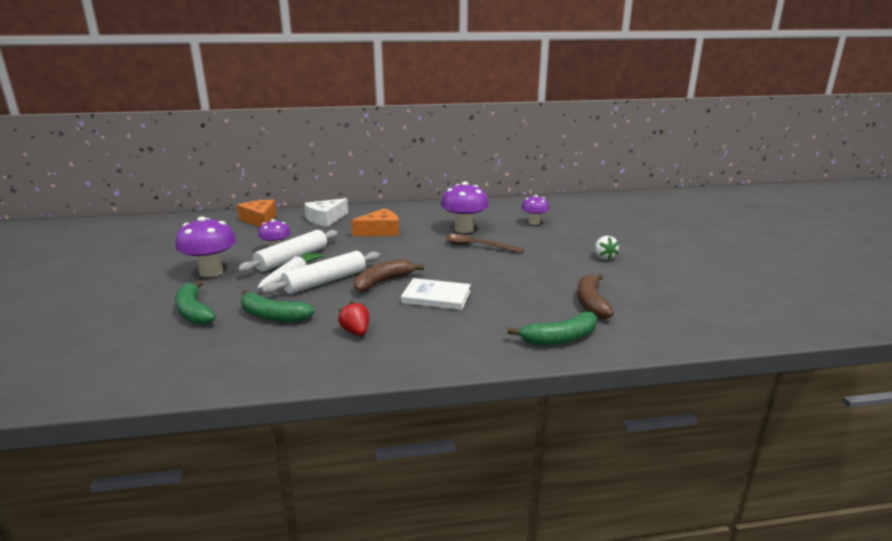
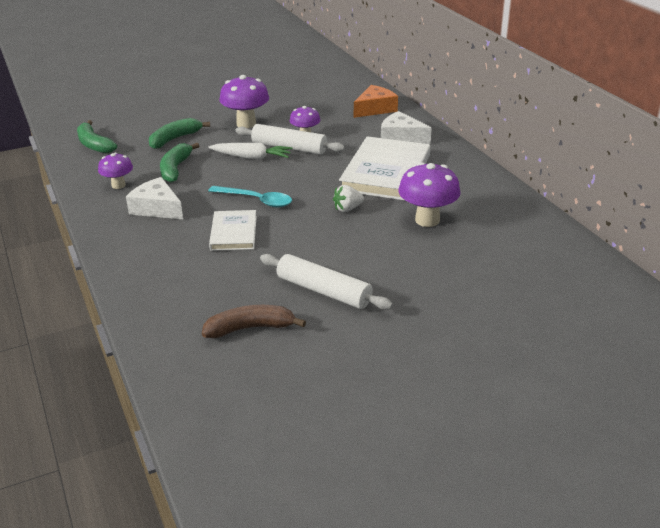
camera: 75 degrees right, 10 degrees up
(325, 281) = (247, 173): white rolling pin -> white rolling pin (323, 291)
(356, 332) = (157, 208): red strawberry -> white cheese
(380, 231) = (386, 172): orange cheese -> white book
(383, 282) = (256, 200): brown banana -> turquoise spoon
(477, 246) = (377, 236): brown spoon -> none
(534, 223) = (490, 267): purple mushroom -> purple mushroom (118, 185)
(560, 338) = (164, 312): green banana -> green banana (94, 144)
(604, 257) = (393, 333): white strawberry -> white strawberry (347, 209)

